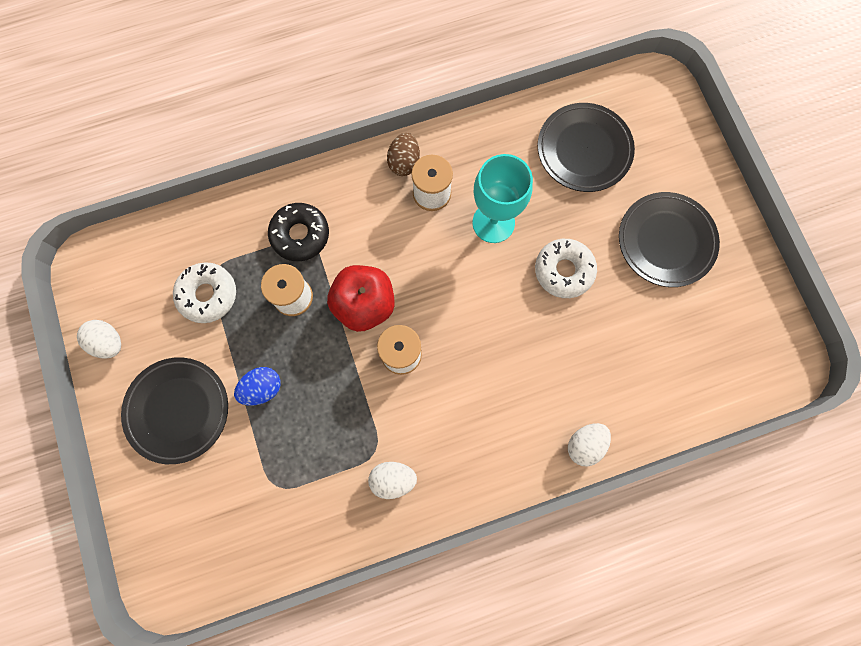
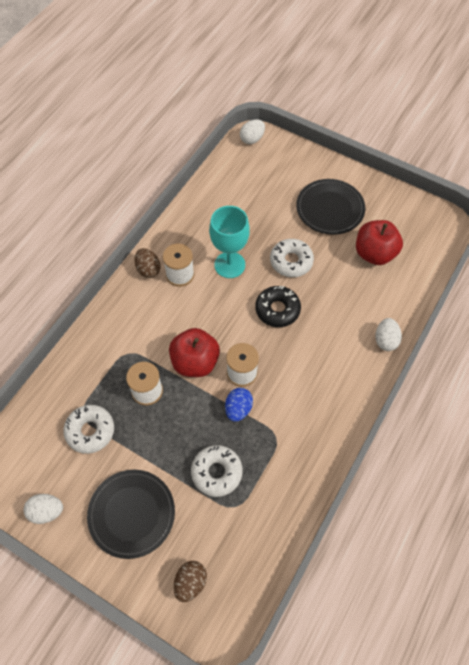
camera: 40 degrees left, 15 degrees down
(175, 521) = (190, 582): none -> brown egg
(262, 388) = (175, 457): blue egg -> blue egg (238, 409)
(287, 437) = (216, 472): none -> white donut
(300, 235) = (120, 353): black donut -> black donut (277, 310)
(393, 479) = (300, 444): white egg -> white egg (252, 139)
(584, 150) = (245, 195): black plate -> none
(668, 335) = (374, 253): none -> red apple

